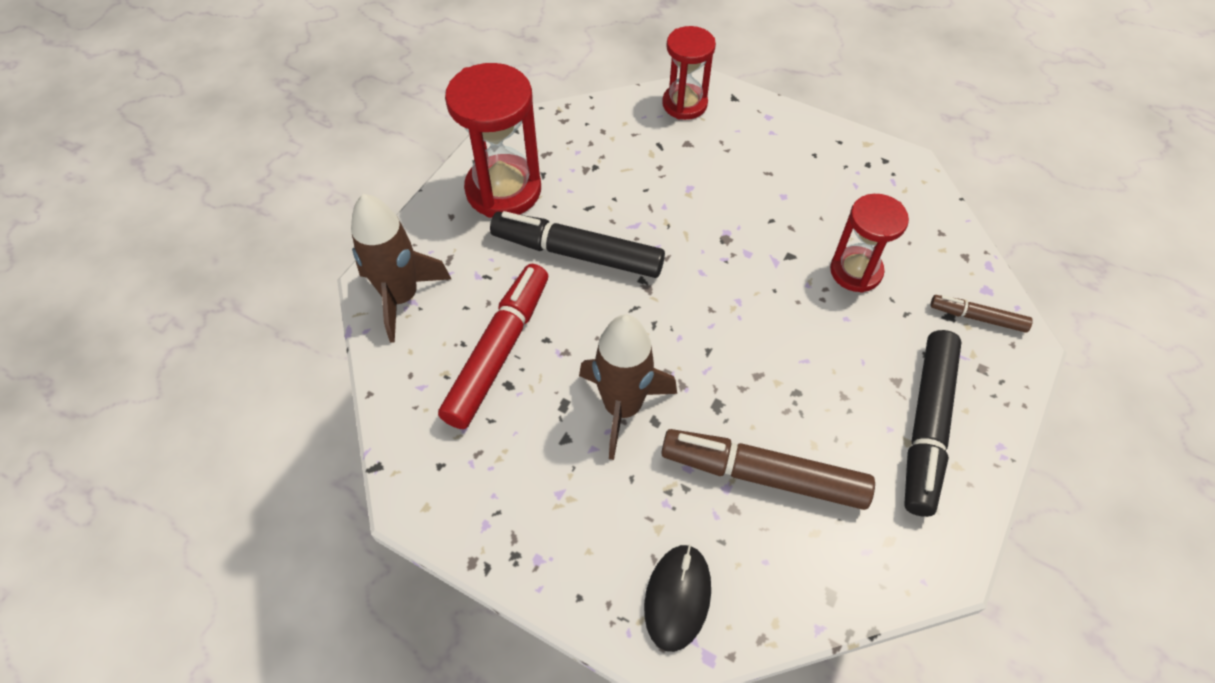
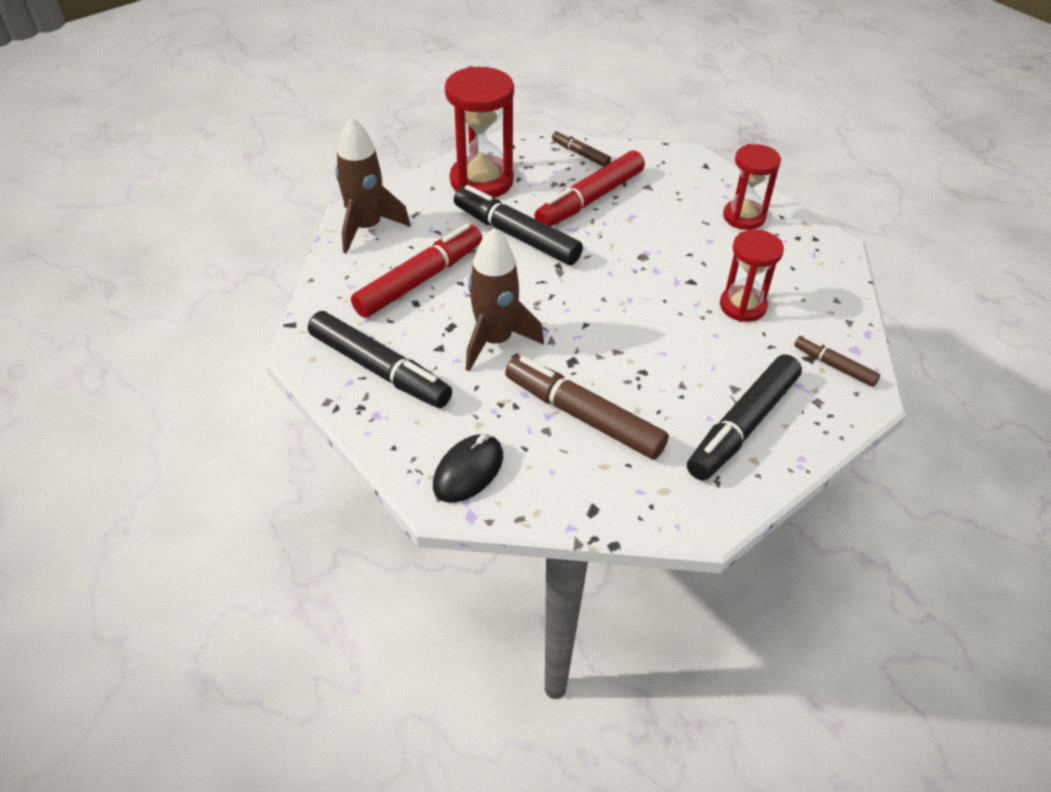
camera: 20 degrees right, 10 degrees down
(512, 494) = (380, 369): none -> black marker
(595, 120) = (580, 154): none -> brown marker
(634, 179) = (590, 199): none -> red marker
(684, 104) = (661, 160): red hourglass -> red hourglass (744, 217)

